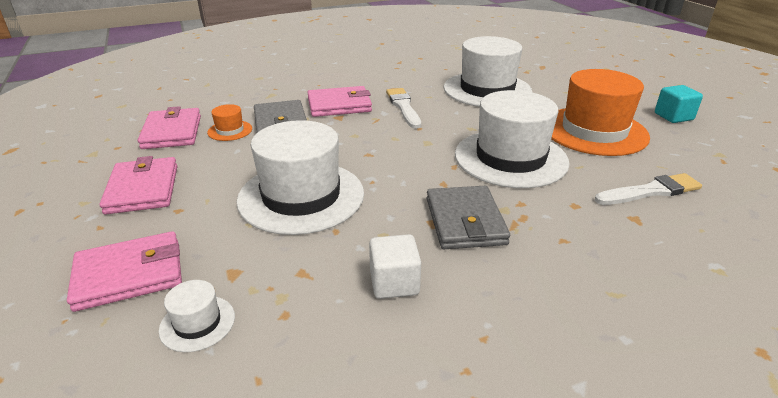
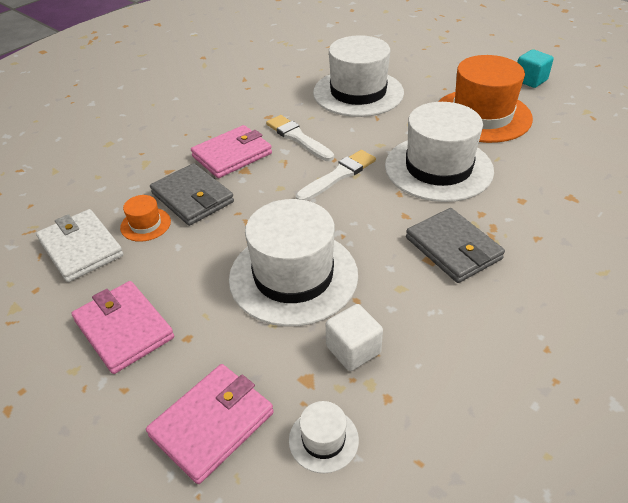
camera: 25 degrees left, 10 degrees up
(172, 132) = (81, 248): pink wallet -> white wallet
(394, 283) = (447, 330): white cube -> white cube (353, 350)
(650, 191) = (564, 166): white brush -> white brush (338, 175)

